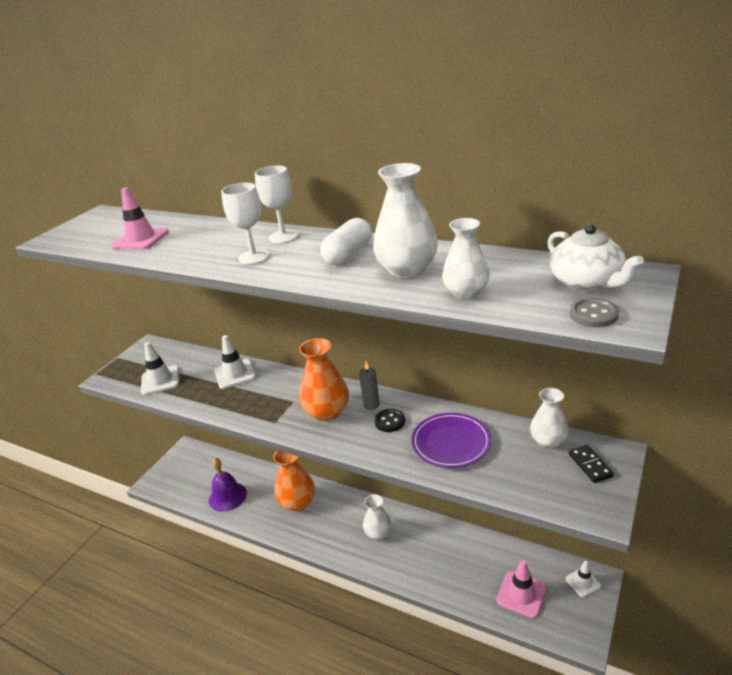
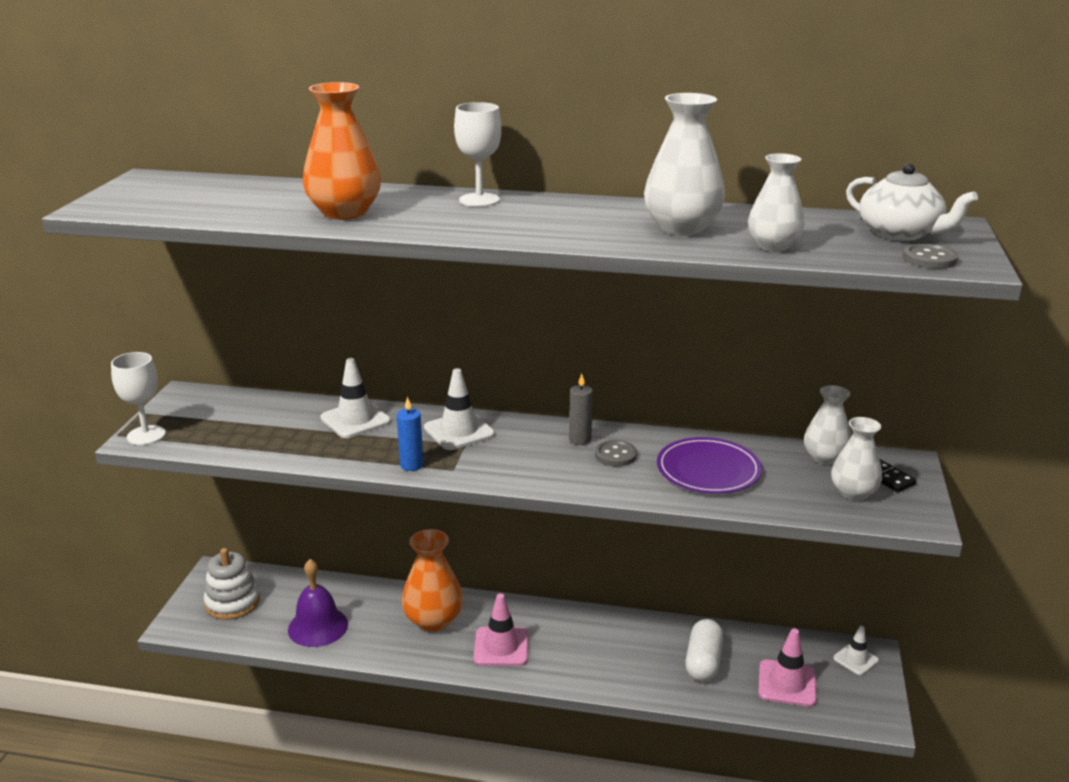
camera: 20 degrees left, 5 degrees down
(141, 239) = (259, 205): pink traffic cone -> pink traffic cone (501, 647)
(160, 380) = (237, 435): white traffic cone -> white traffic cone (459, 431)
(186, 472) = (232, 602): none -> white stacking toy
(250, 415) = (411, 465): none -> blue candle
(254, 257) = (460, 220): white goblet -> white goblet (146, 435)
(327, 412) = (522, 452): orange vase -> orange vase (344, 212)
(348, 254) = (590, 216): white capsule -> white capsule (703, 662)
(378, 533) = (569, 642): white vase -> white vase (853, 493)
(389, 421) = (615, 455): black button -> grey button

